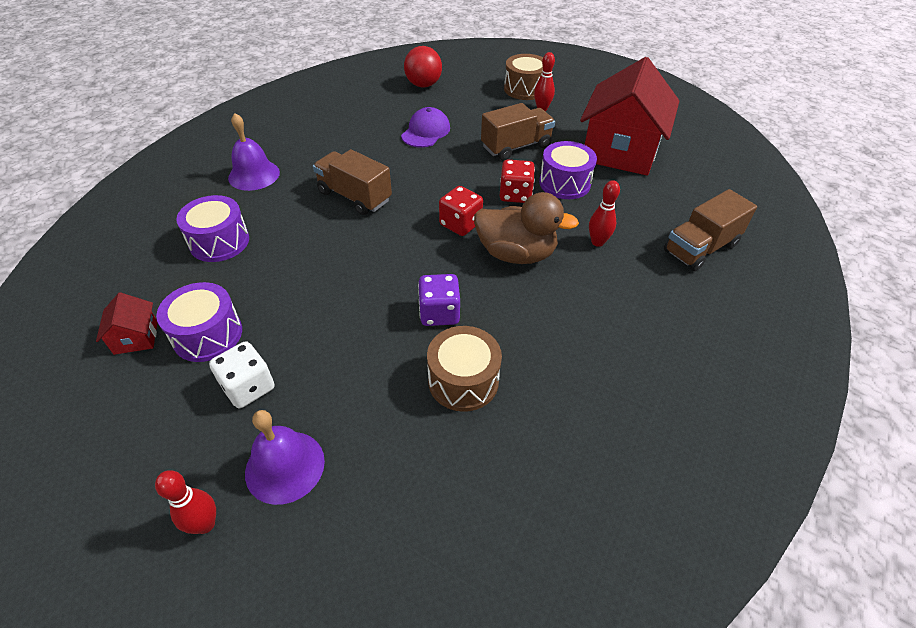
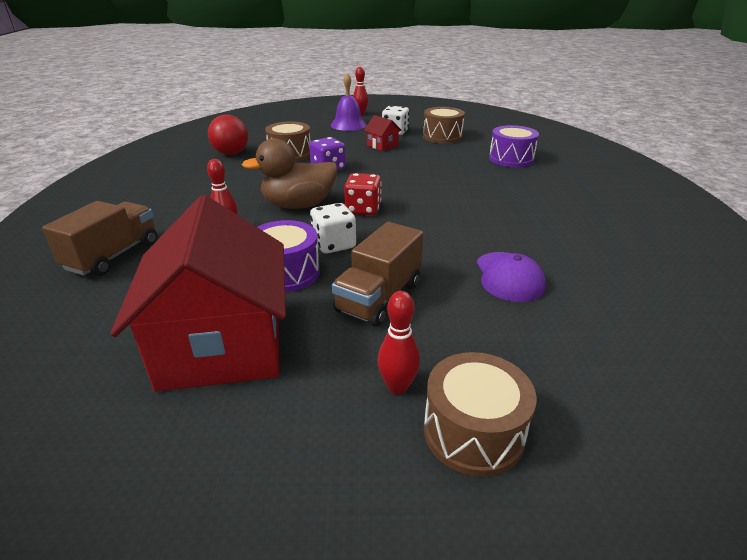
camera: 150 degrees right, 15 degrees down
(136, 337) = (472, 129): red house -> red house (382, 145)
(207, 335) = (442, 137): purple drum -> brown drum
(254, 175) = (575, 190): purple bell -> none
(354, 196) = (474, 201): brown truck -> none
(423, 85) = (638, 356): red ball -> red ball (231, 153)
(515, 194) = (334, 244): red dice -> white dice

